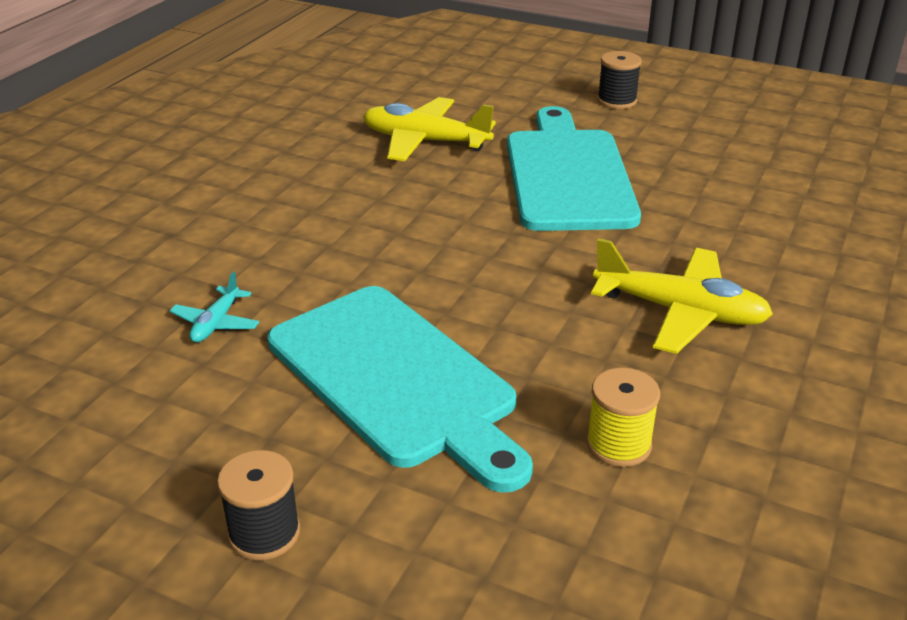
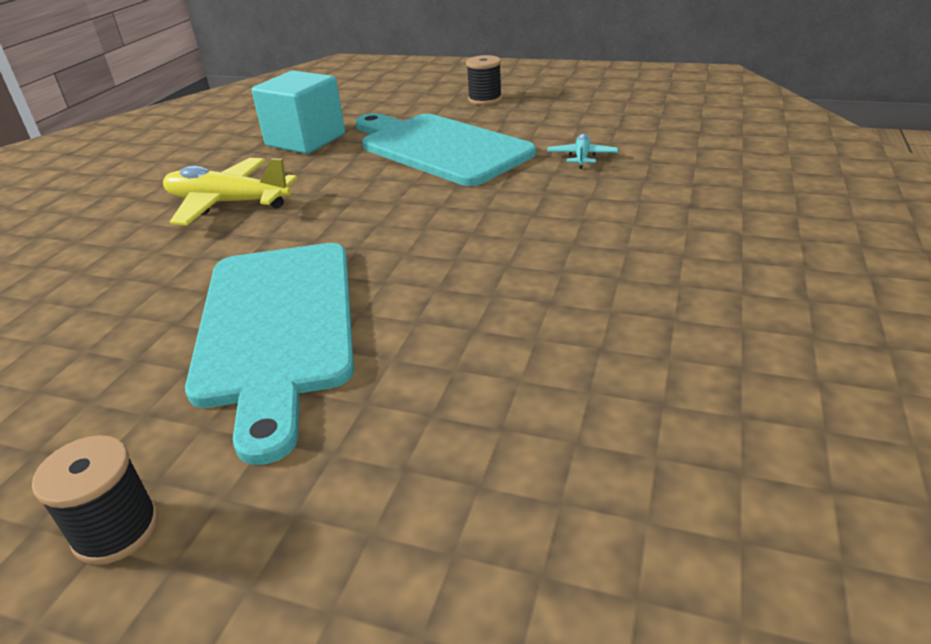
camera: 175 degrees right, 0 degrees up
(425, 141) = (478, 362): yellow plane -> none
(618, 444) = (305, 140): yellow spool -> turquoise cube

